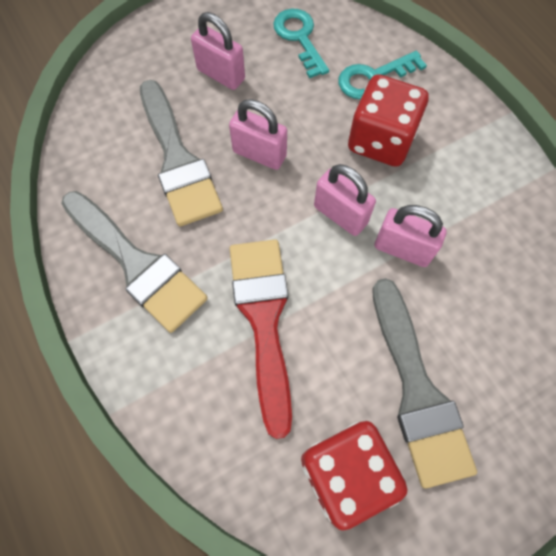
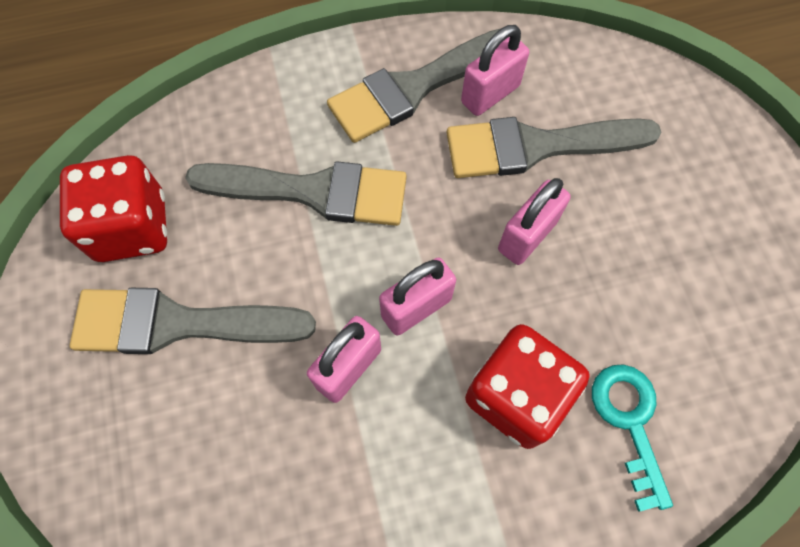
camera: 105 degrees right, 0 degrees up
(221, 74) = (663, 218): pink padlock -> pink padlock (490, 94)
(263, 319) = (313, 191): red brush -> grey brush
(299, 38) = (720, 336): turquoise key -> none

